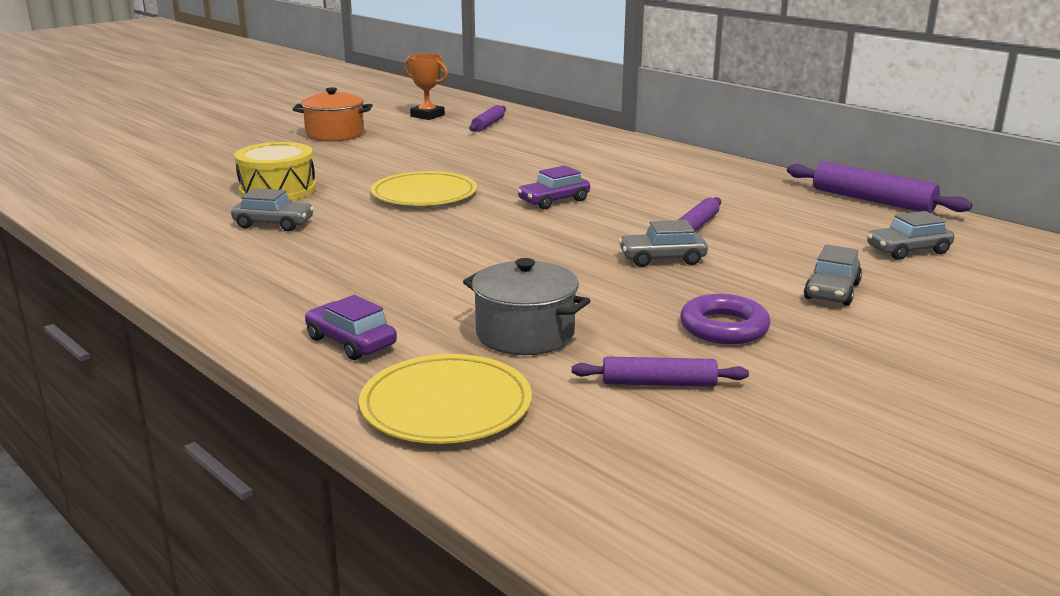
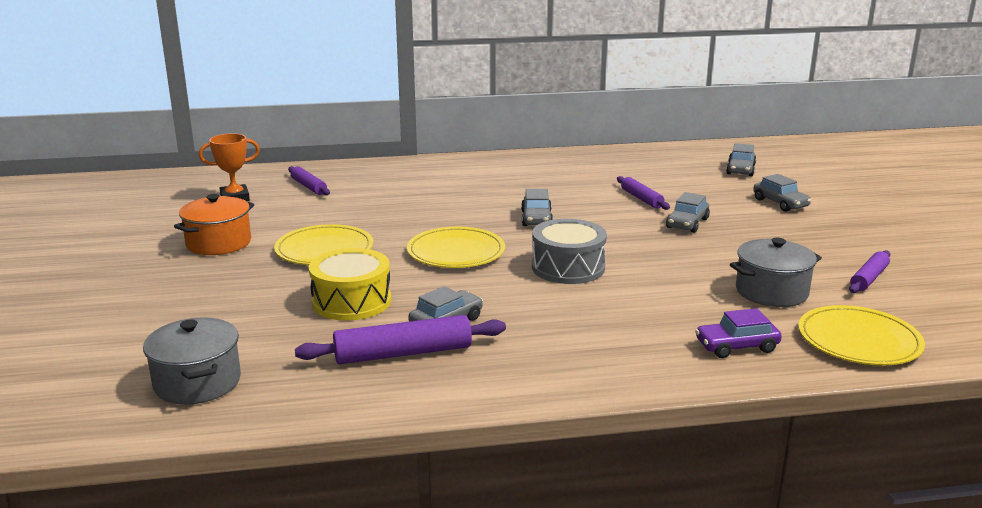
camera: 55 degrees left, 0 degrees up
(101, 188) = (197, 382): none -> grey pot
(366, 160) = (324, 249): none -> yellow plate
(451, 236) = (568, 267): none -> grey drum
(554, 201) = (536, 219): purple car -> grey car
(724, 327) = (807, 241): purple ring -> none
(872, 200) = (654, 150): purple rolling pin -> purple rolling pin (403, 353)

